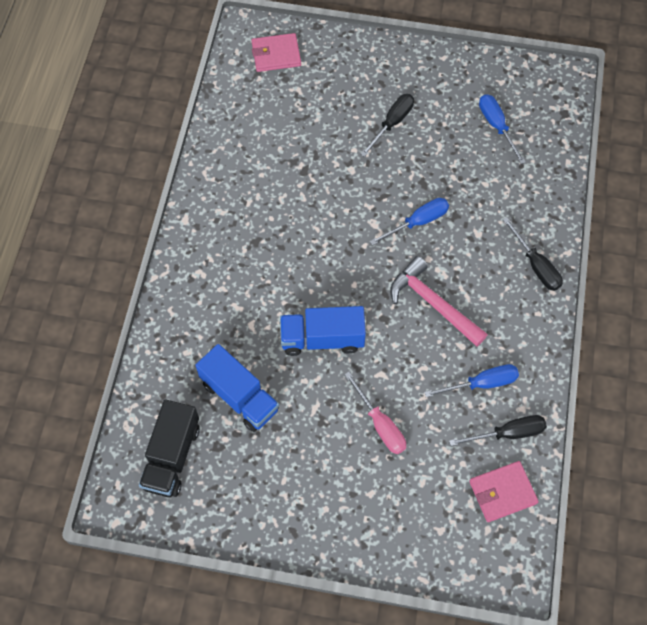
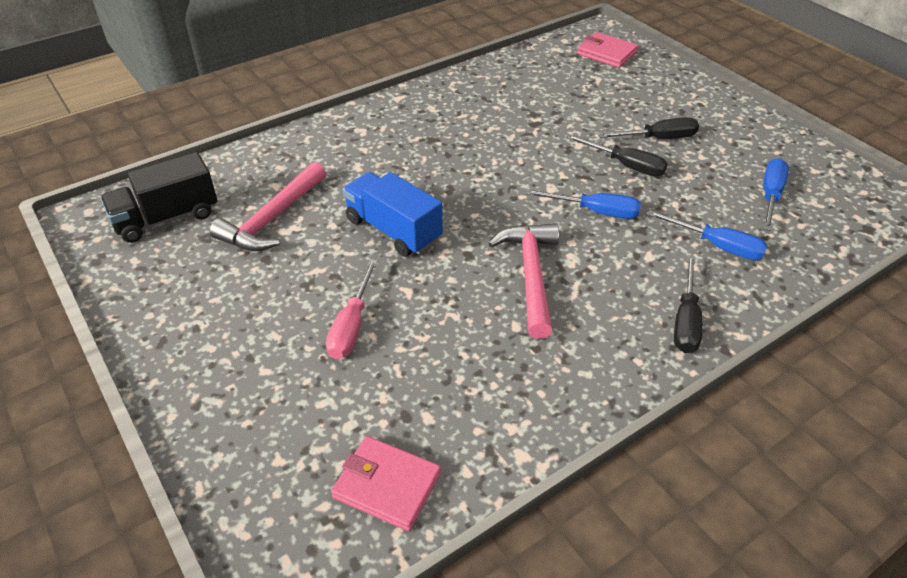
camera: 45 degrees right, 20 degrees down
(240, 396) = (272, 219): blue truck -> pink hammer
(481, 383) = (496, 371): blue screwdriver -> blue screwdriver (717, 246)
(508, 433) = (466, 437): black screwdriver -> black screwdriver (625, 165)

